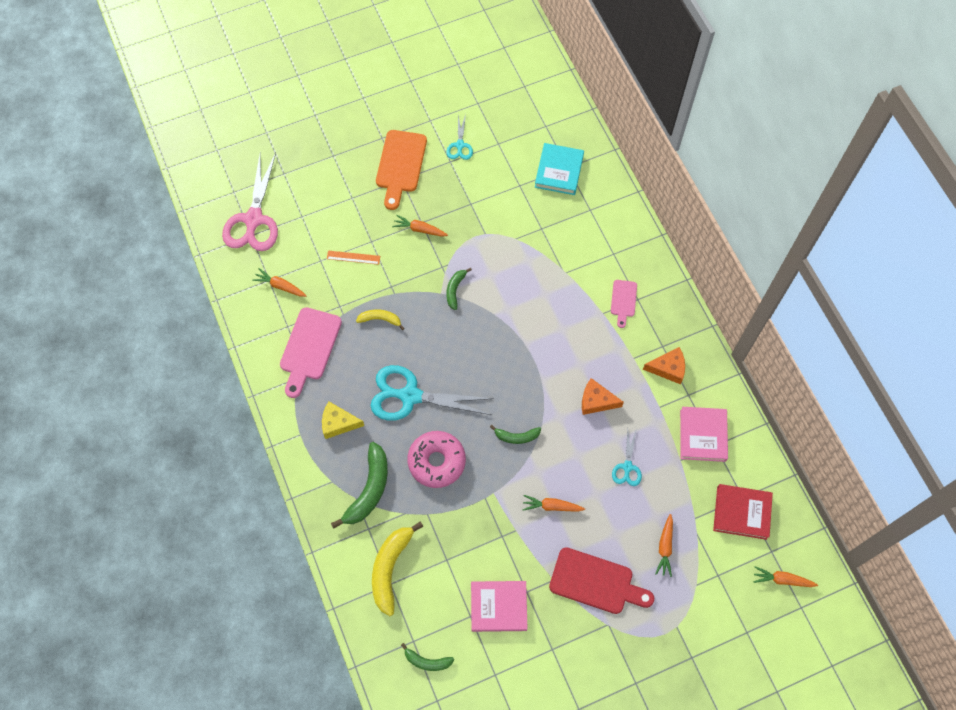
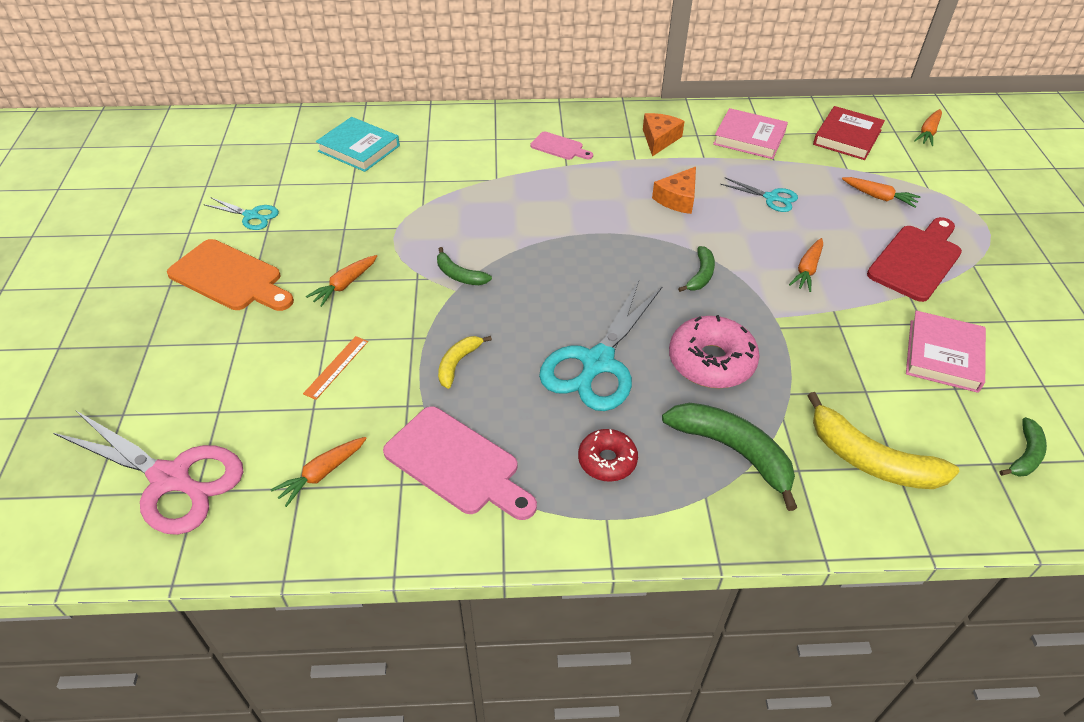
camera: 70 degrees left, 20 degrees down
(338, 423) = (607, 460): yellow cheese -> red donut

